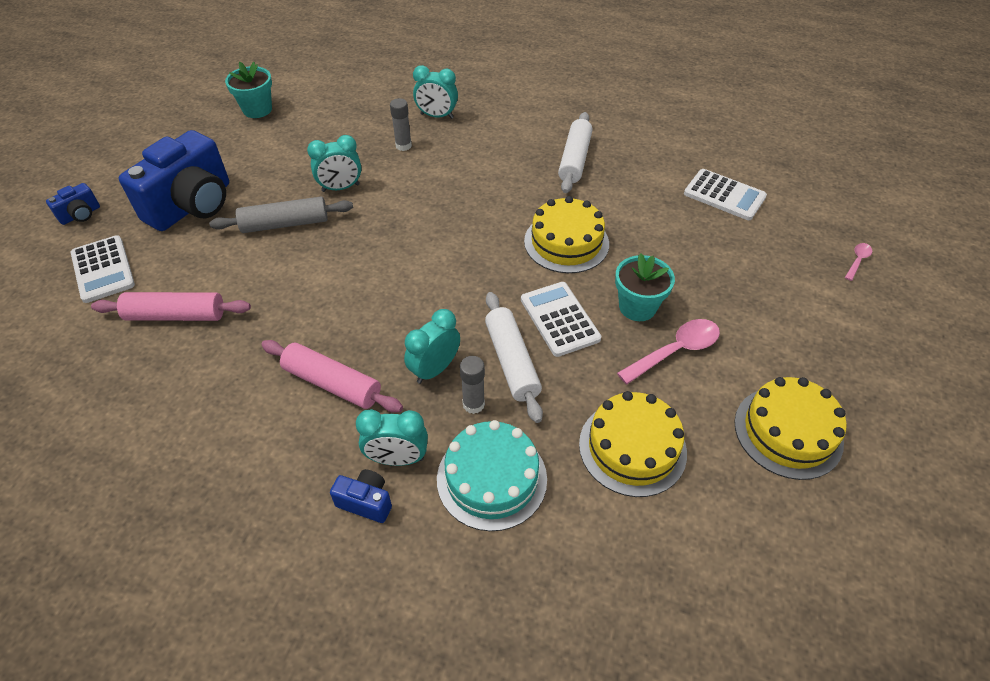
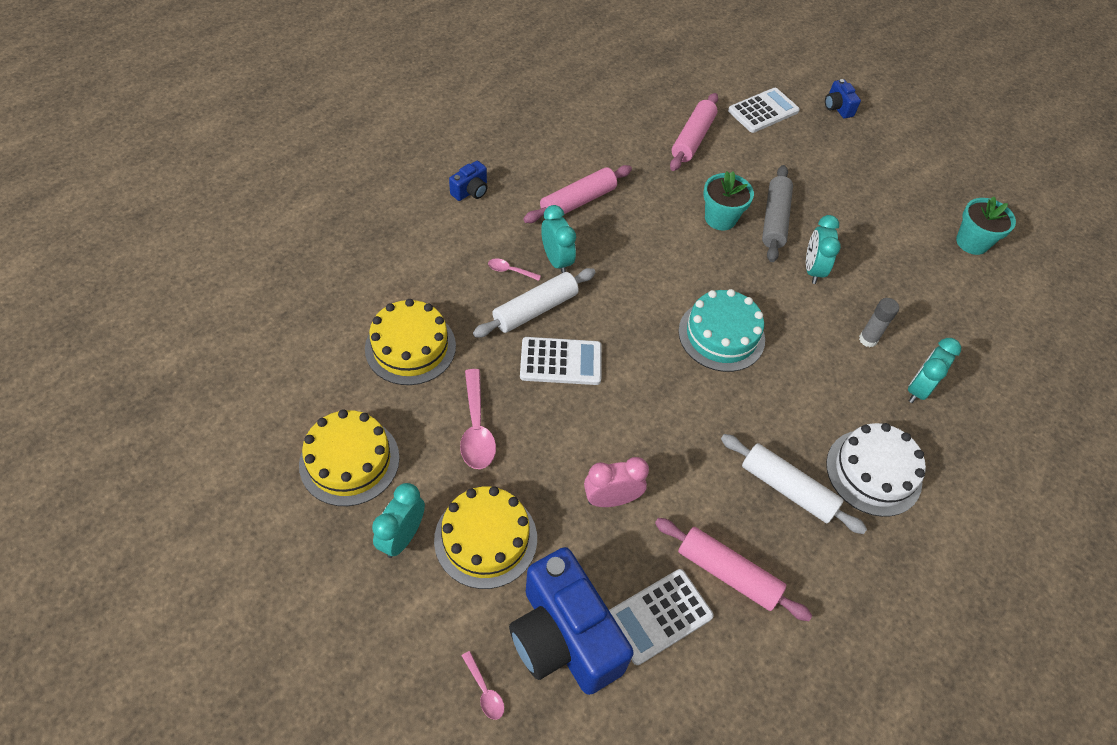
camera: 110 degrees right, 5 degrees up
(103, 269) = (763, 111): white calculator -> white calculator turned 150 degrees clockwise
(192, 206) = (824, 169): blue camera -> blue camera (564, 637)
(397, 458) = (492, 215): turquoise clock -> turquoise clock (402, 537)
(473, 404) = (510, 271): grey glue stick -> pink spoon
(491, 478) = (443, 257): turquoise cake -> turquoise cake (721, 335)
(512, 362) = (535, 309): white rolling pin -> white rolling pin turned 45 degrees counterclockwise
(527, 125) = (873, 472): none -> white cake
(566, 242) = (654, 413): yellow cake -> yellow cake (485, 539)
(637, 307) = (541, 428): turquoise flower pot -> turquoise flower pot (720, 218)
(663, 244) = (611, 499): none -> pink clock
(664, 172) = (727, 573): none -> pink rolling pin

